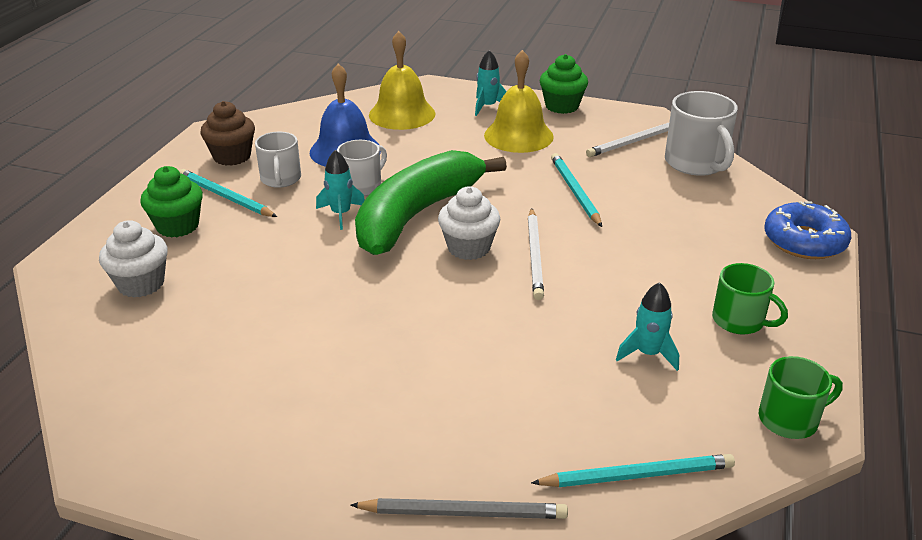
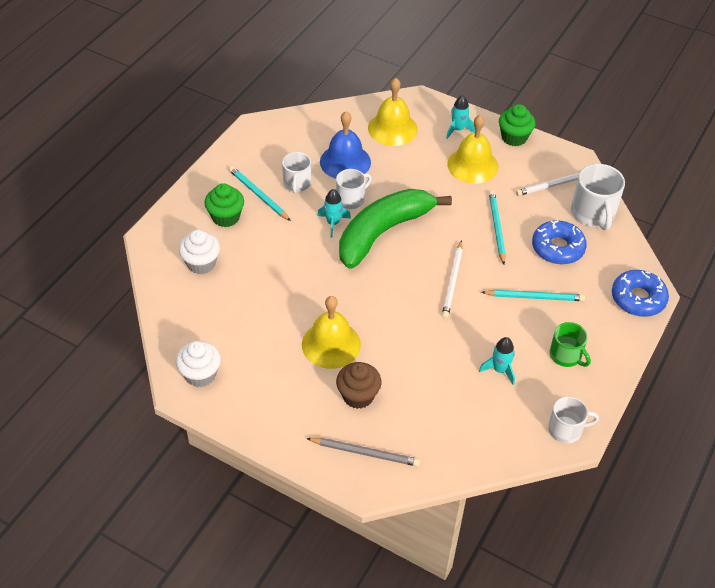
camera: 10 degrees right, 15 degrees up
(232, 156) = (266, 155): brown cupcake -> brown cupcake (358, 396)
(367, 358) = (331, 344): none -> yellow bell
(469, 248) = (411, 267): white cupcake -> white cupcake (200, 374)
(637, 475) = (465, 448): turquoise pencil -> turquoise pencil (534, 297)
(667, 202) = (557, 248): none -> blue donut
(790, 419) = (566, 429): green mug -> white mug

